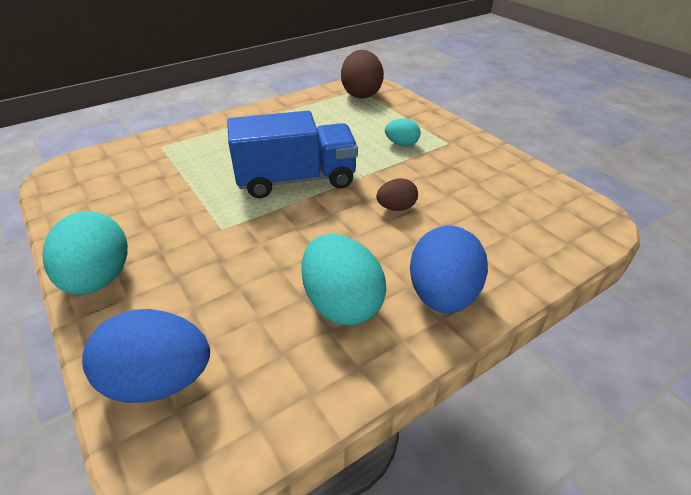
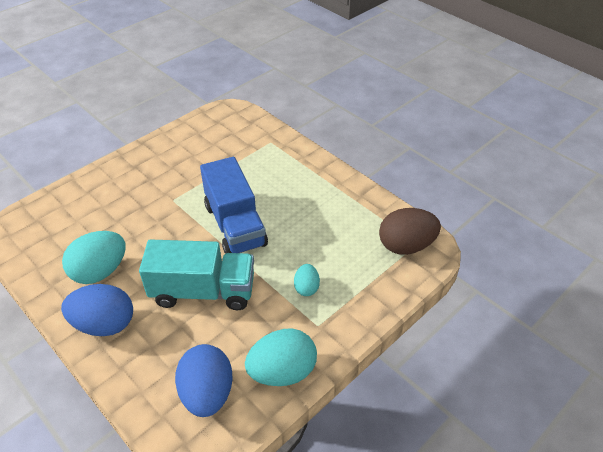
camera: 80 degrees right, 5 degrees up
(99, 279) = (126, 163): turquoise egg -> turquoise egg (282, 372)
(159, 380) = (54, 209): blue egg -> blue egg (207, 393)
(396, 208) = (203, 291): brown egg -> turquoise truck

